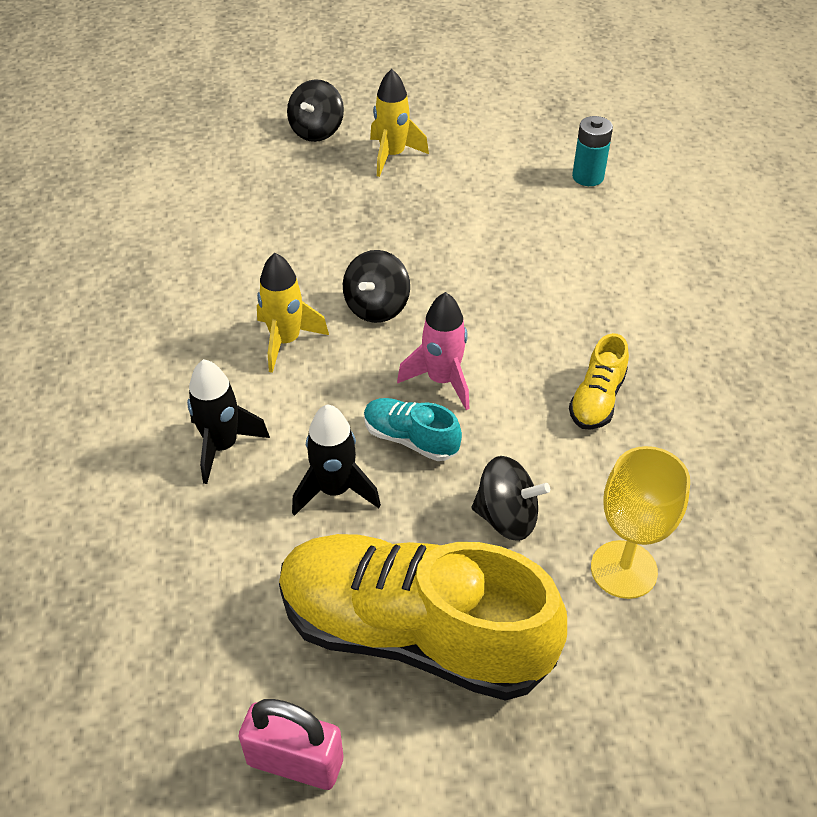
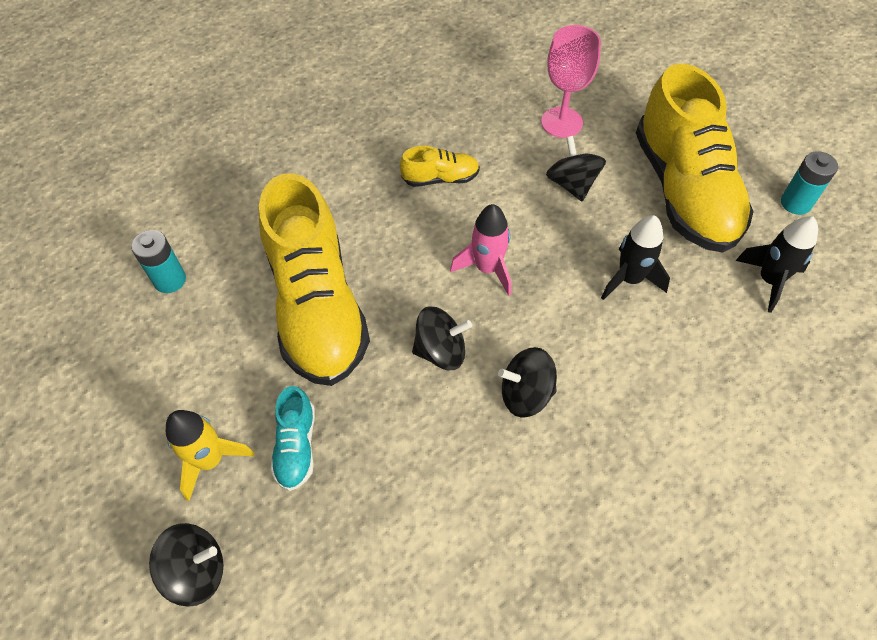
camera: 120 degrees left, 10 degrees up
(222, 446) = (655, 369): black rocket -> black rocket (769, 280)
(286, 341) = (525, 394): yellow rocket -> black spinning top
(295, 761) = (795, 203): pink padlock -> turquoise battery
(410, 439) = (554, 260): turquoise shoe -> turquoise shoe (296, 446)
(489, 250) = (317, 306): none -> yellow shoe
(623, 569) = (561, 122): yellow goblet -> pink goblet

